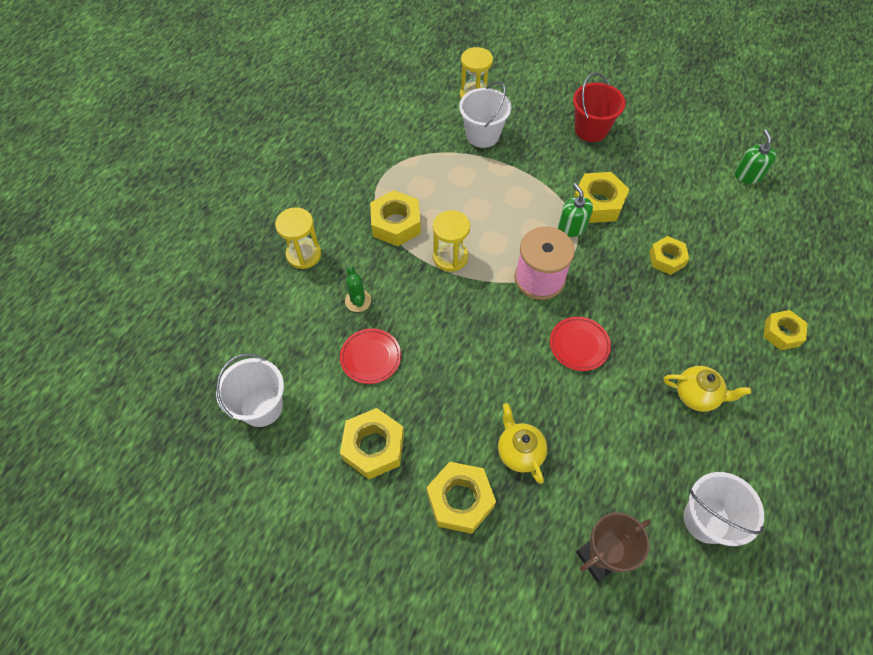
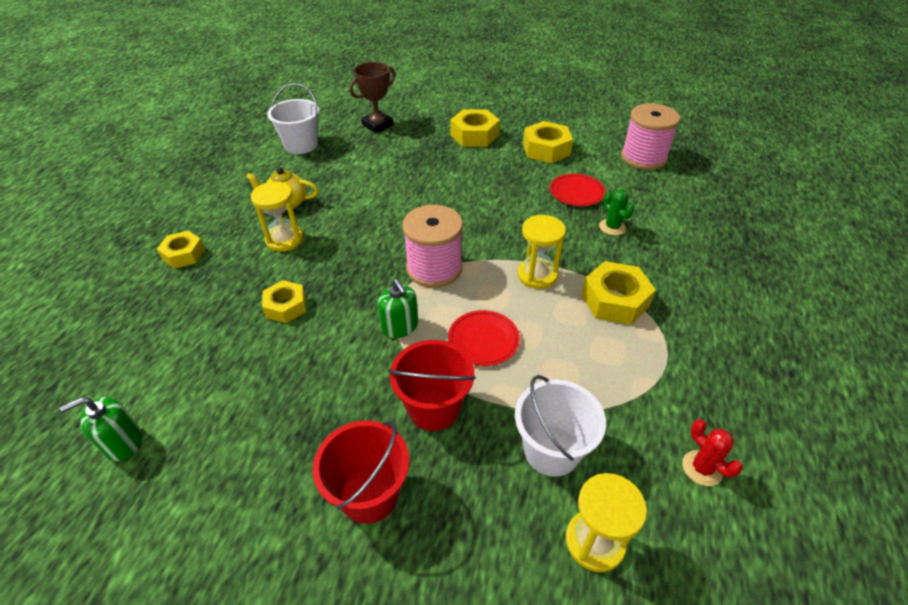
camera: 170 degrees right, 15 degrees down
(261, 407) = (643, 158): white bucket -> pink spool
(304, 254) = (694, 257): yellow hourglass -> yellow hourglass (284, 239)
(401, 115) = (702, 468): none -> red cactus
(519, 451) = (436, 159): yellow teapot -> none
(550, 167) = (434, 407): none -> red bucket
(579, 345) = (390, 222): red plate -> red plate (483, 340)
(598, 203) = (364, 362): yellow nut -> none
(748, 175) = (123, 442): green soap dispenser -> green soap dispenser turned 75 degrees clockwise

